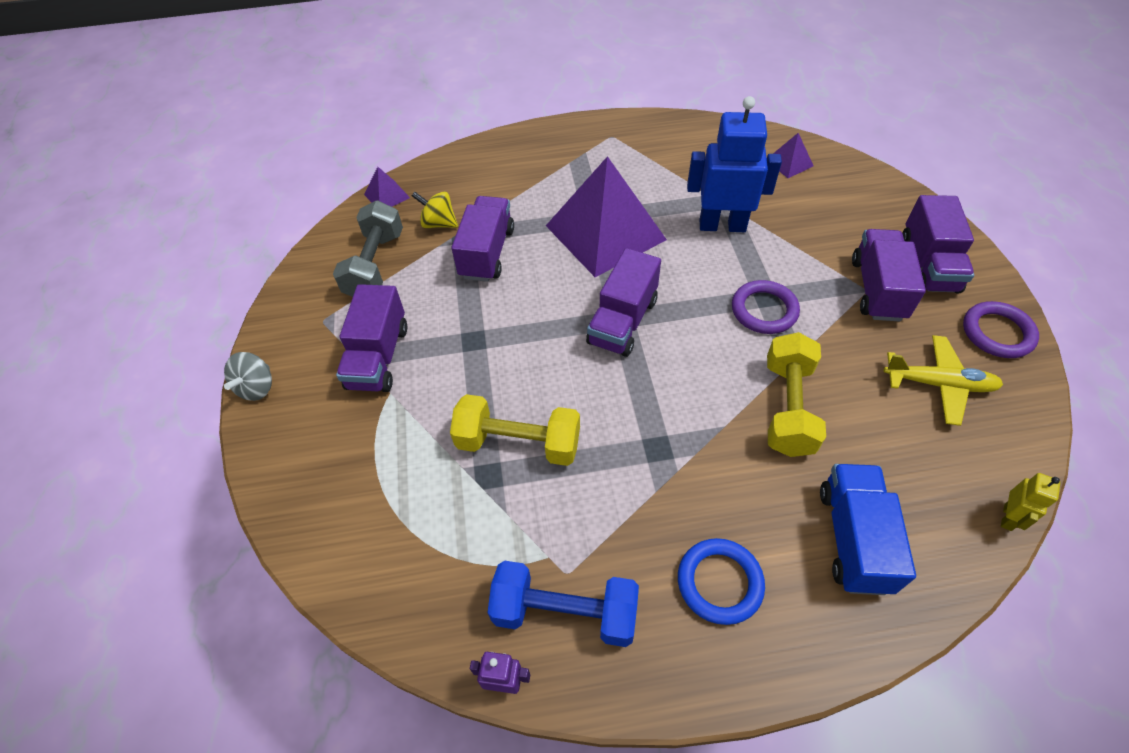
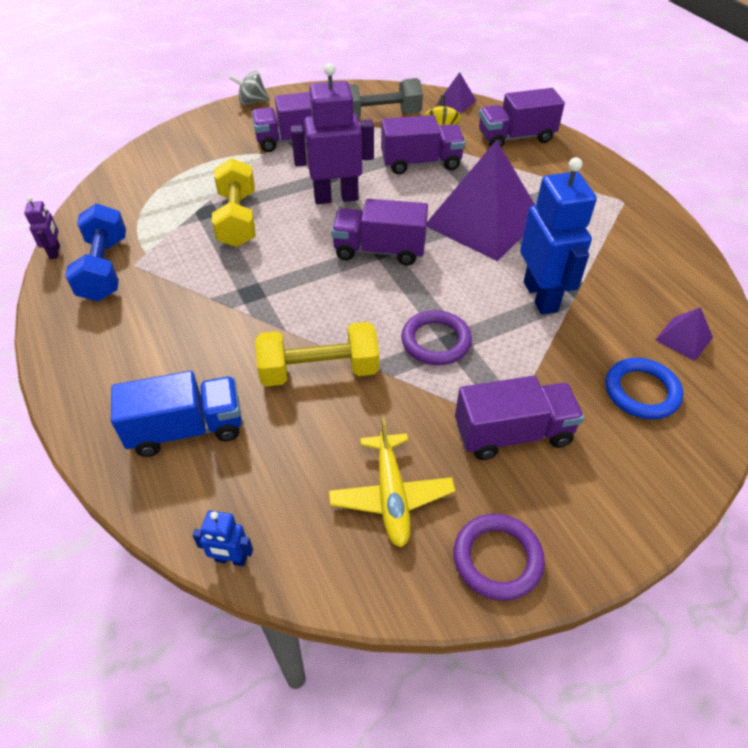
camera: 70 degrees right, 5 degrees down
(516, 339) = (336, 197): none -> purple robot
(719, 582) = (135, 346): blue ring -> blue ring (641, 391)
(928, 265) = (582, 483): purple truck -> purple truck (516, 137)
(1008, 517) = (231, 559): yellow robot -> blue robot

